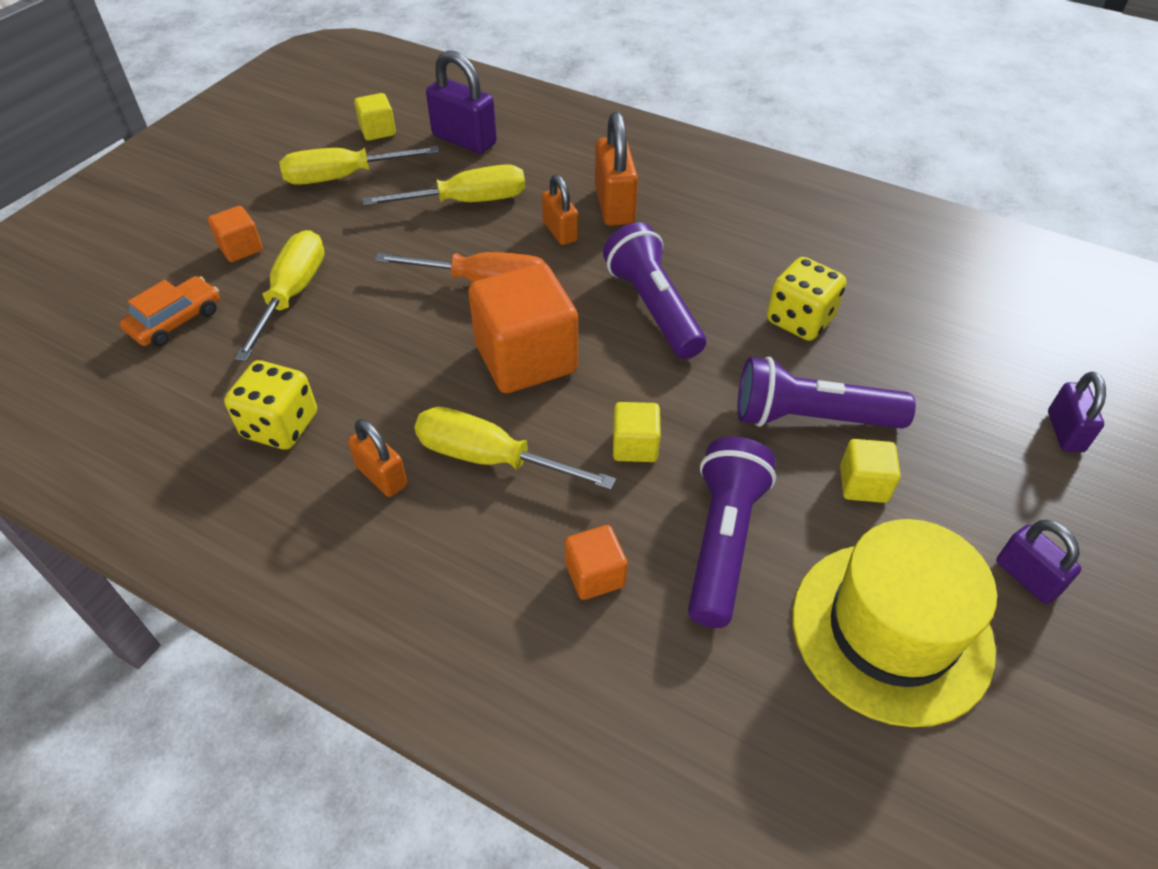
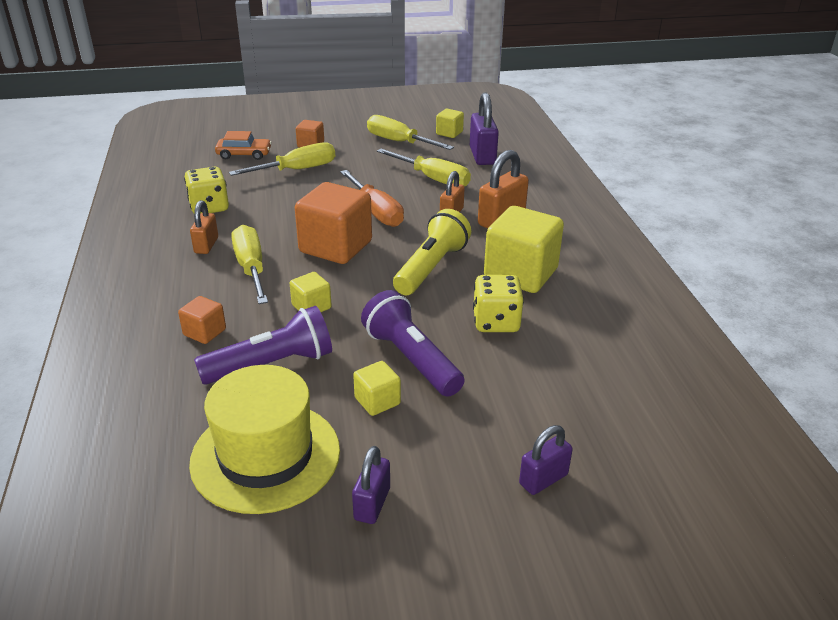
camera: 50 degrees right, 15 degrees down
(653, 307) = (431, 267): purple flashlight -> yellow flashlight
(731, 254) = (520, 274): none -> yellow cube

